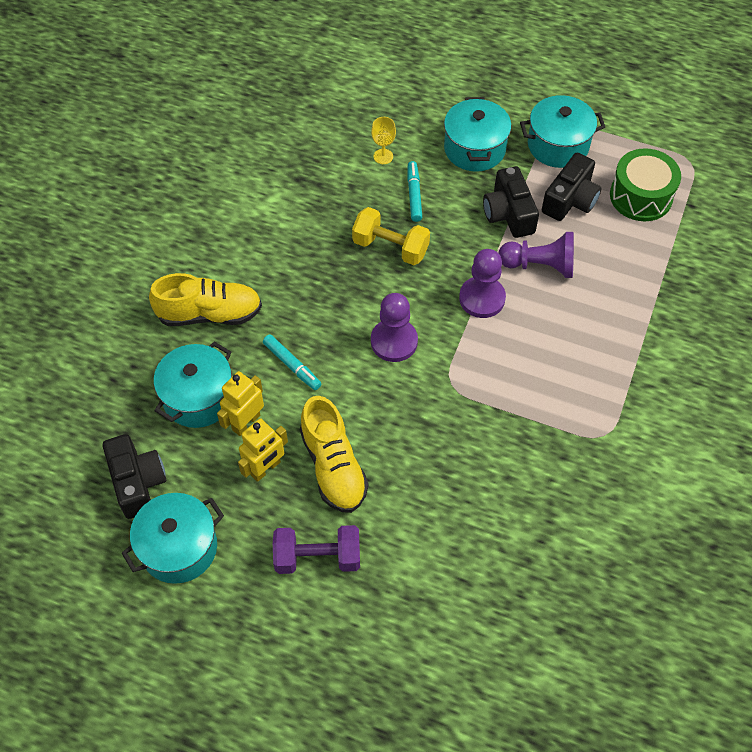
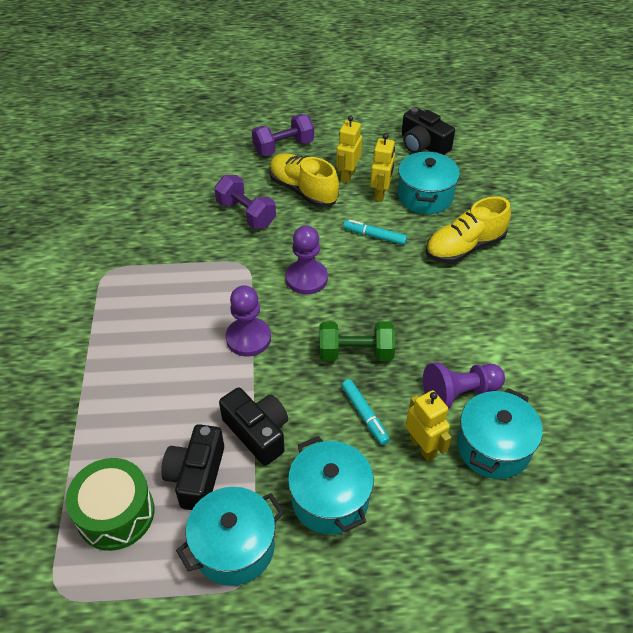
camera: 155 degrees right, 10 degrees down
(179, 547) = (371, 126): turquoise pot -> turquoise pot (493, 447)
(383, 156) = (423, 447): yellow goblet -> yellow robot
(390, 247) = (355, 353): yellow dumbbell -> green dumbbell
(418, 457) = (246, 214): none -> purple dumbbell
(540, 265) = (205, 389): purple pawn -> purple pawn (459, 393)

